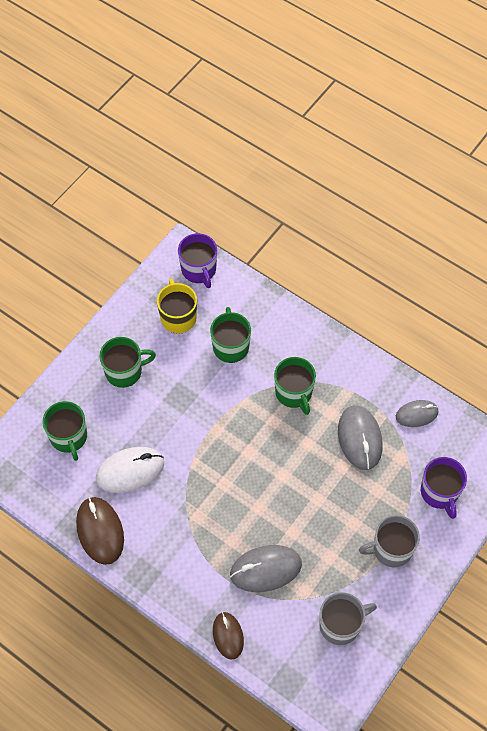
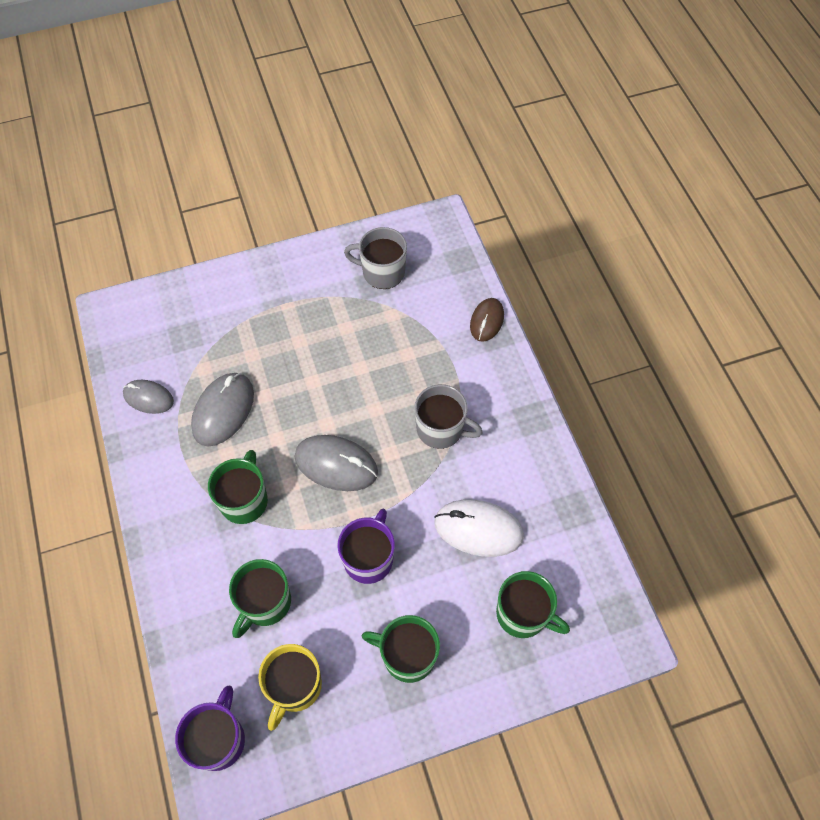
camera: 145 degrees left, 0 degrees up
(69, 437) = (523, 614): green mug -> green mug turned 105 degrees clockwise
(100, 531) = (549, 486): brown mouse -> none
(265, 569) = (411, 352): grey mouse -> grey mouse (336, 464)
(391, 549) = (286, 301): grey mug -> grey mug (441, 429)
(439, 492) = (200, 318): purple mug -> purple mug (369, 558)

